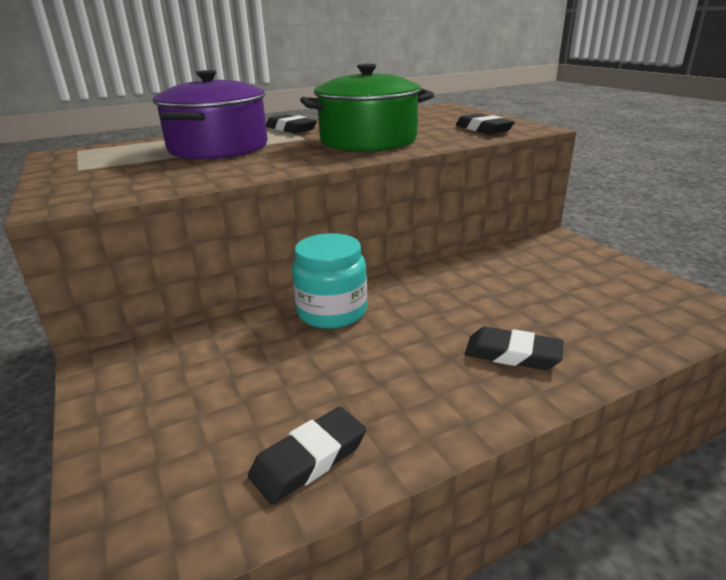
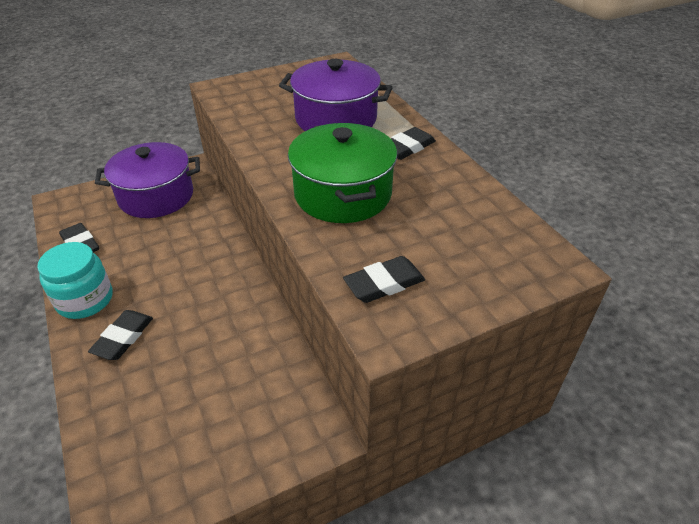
camera: 90 degrees right, 15 degrees up
(179, 388) = (156, 196): none -> purple pot
(332, 312) = (214, 248): turquoise jar -> turquoise jar (85, 300)

